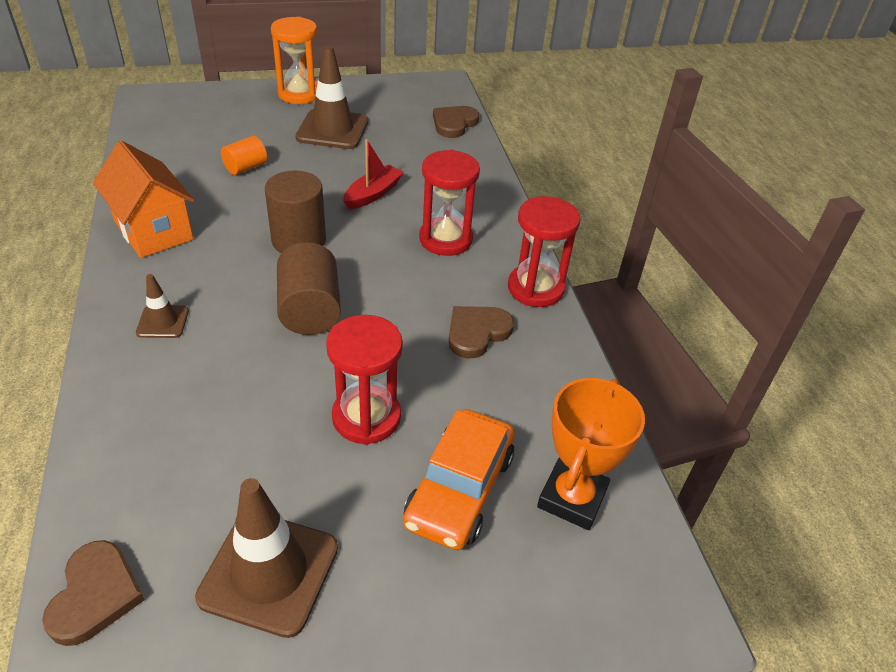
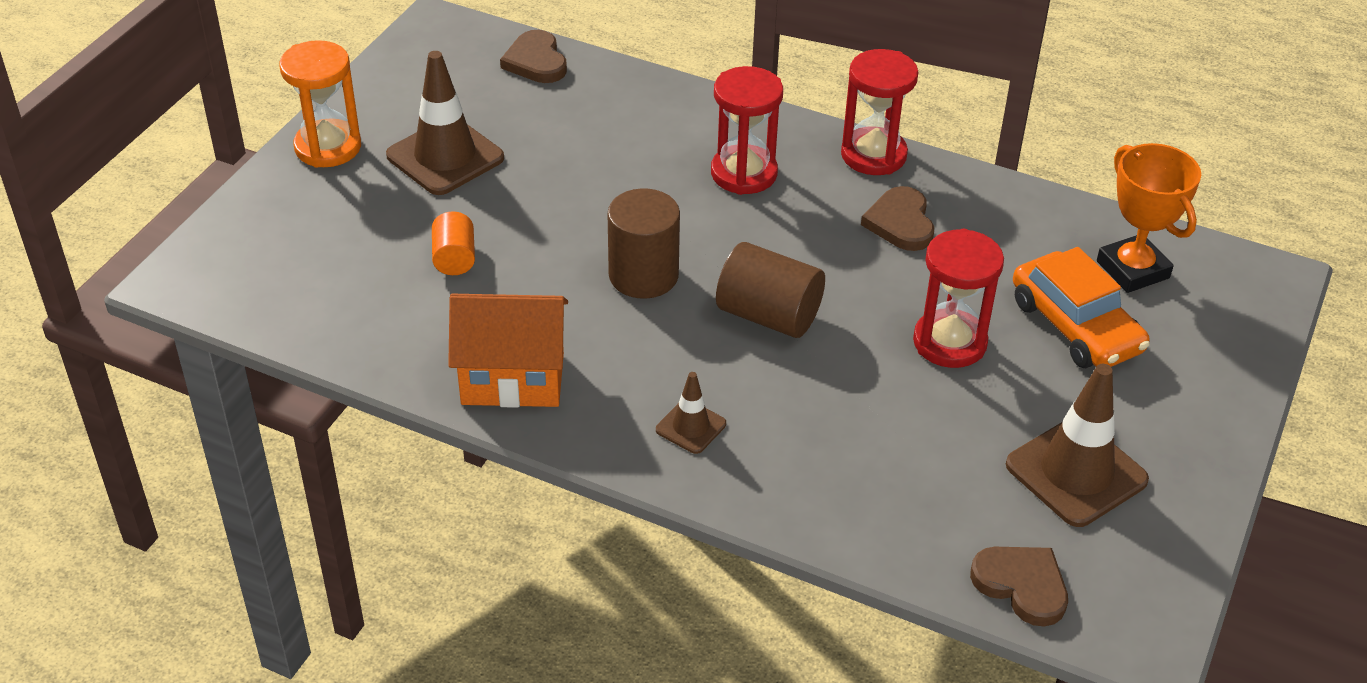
camera: 50 degrees left, 0 degrees up
(373, 194) = (612, 185): red boat -> none

